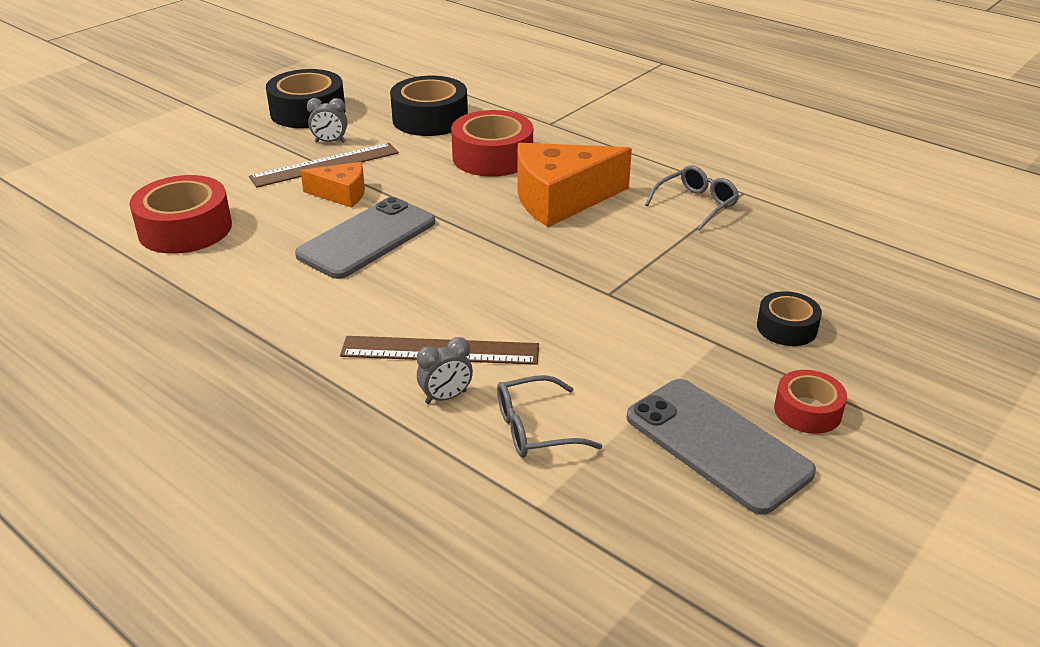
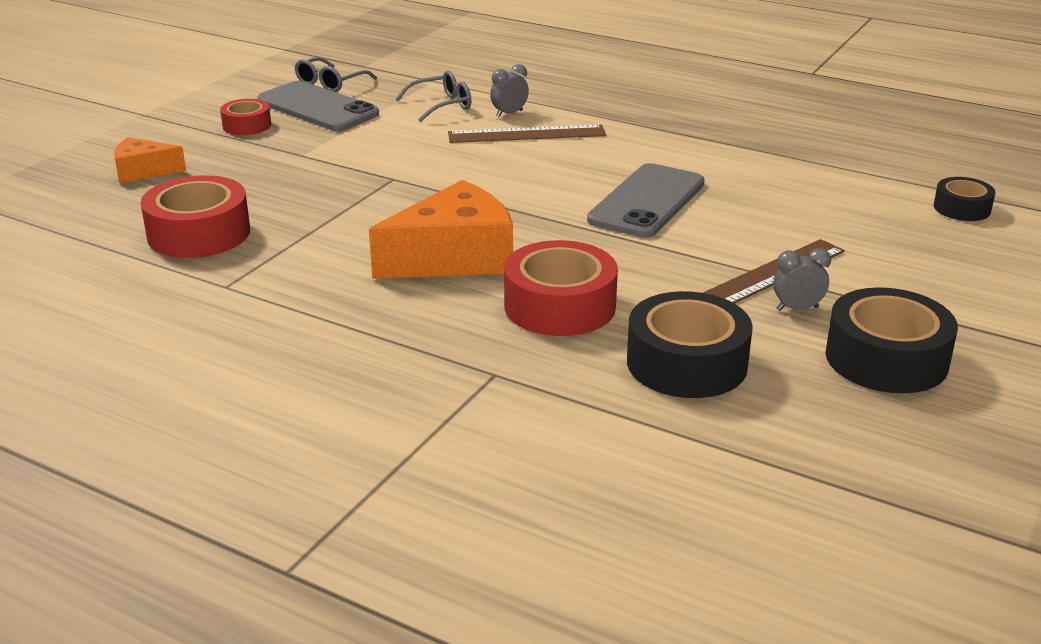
camera: 170 degrees right, 5 degrees down
(185, 229) = (839, 195): red tape -> red tape (199, 233)
(341, 194) = (714, 242): orange cheese -> orange cheese (143, 171)
(696, 204) = (290, 265): grey glasses -> grey glasses (330, 83)
(786, 327) = (238, 167): black tape -> black tape (962, 208)

